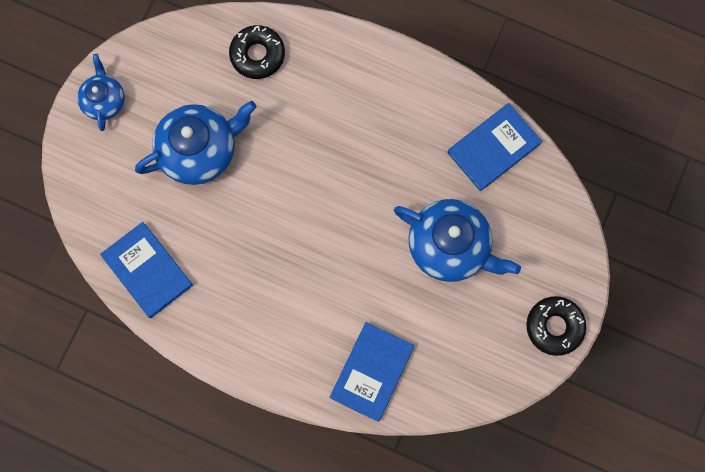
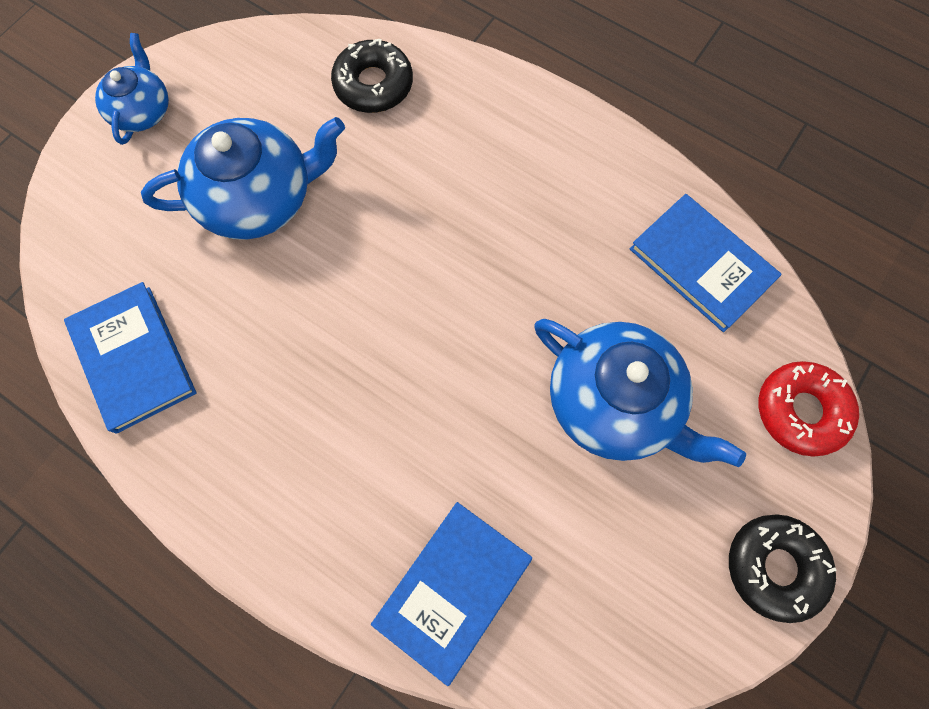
camera: 10 degrees right, 5 degrees down
(493, 148) = (701, 264): blue book -> blue book turned 75 degrees clockwise
(563, 232) = (800, 411): none -> red donut

